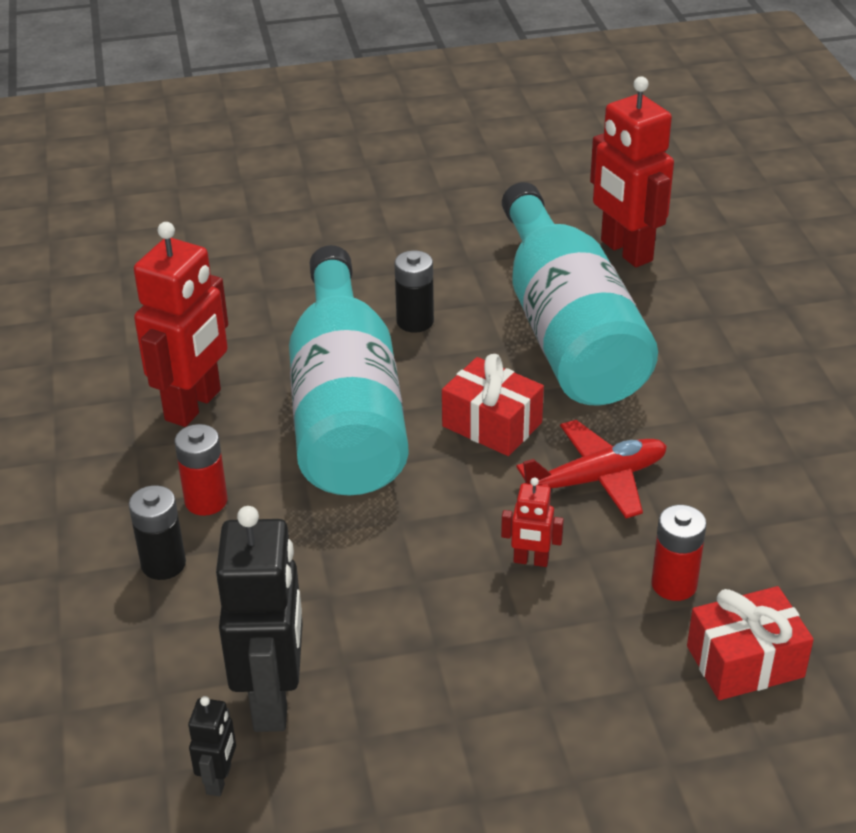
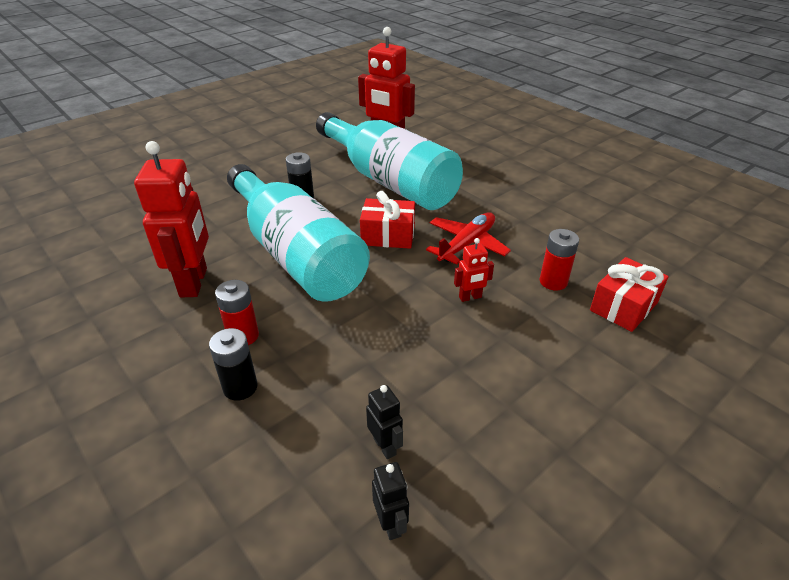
camera: 30 degrees left, 0 degrees up
(273, 700) = (385, 446): black robot -> black robot, size x0.46

